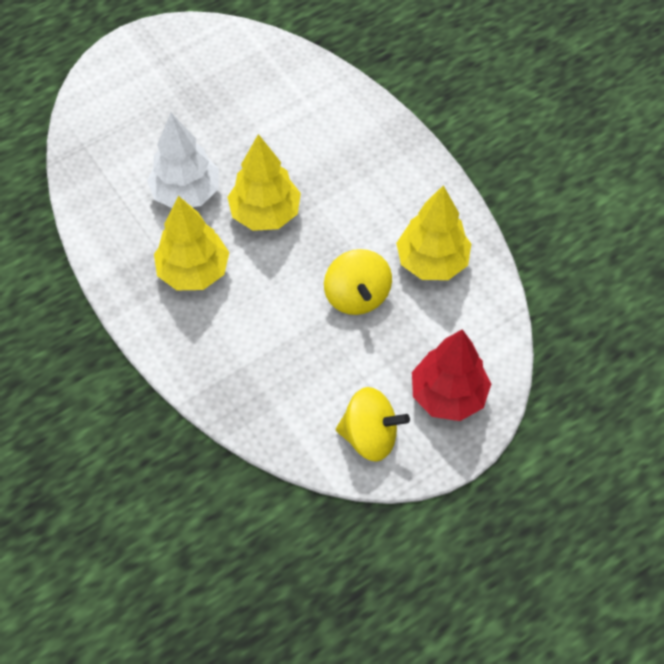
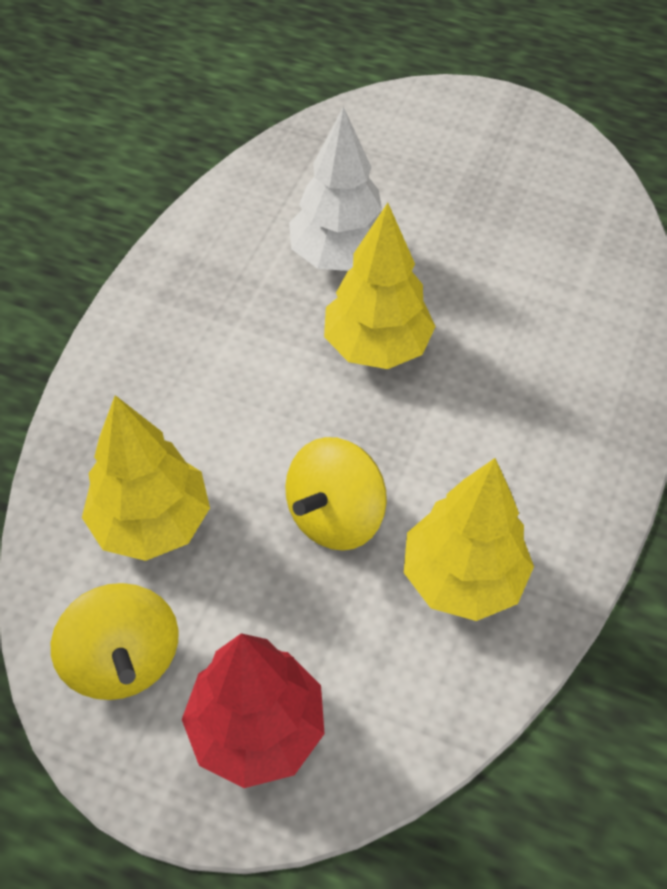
camera: 55 degrees right, 5 degrees down
(194, 271) = (236, 324): yellow tree -> yellow tree (152, 522)

